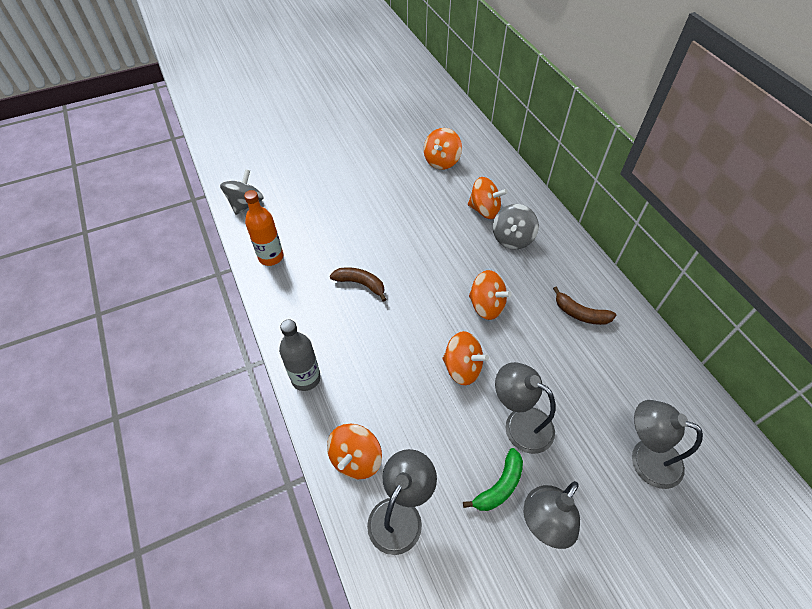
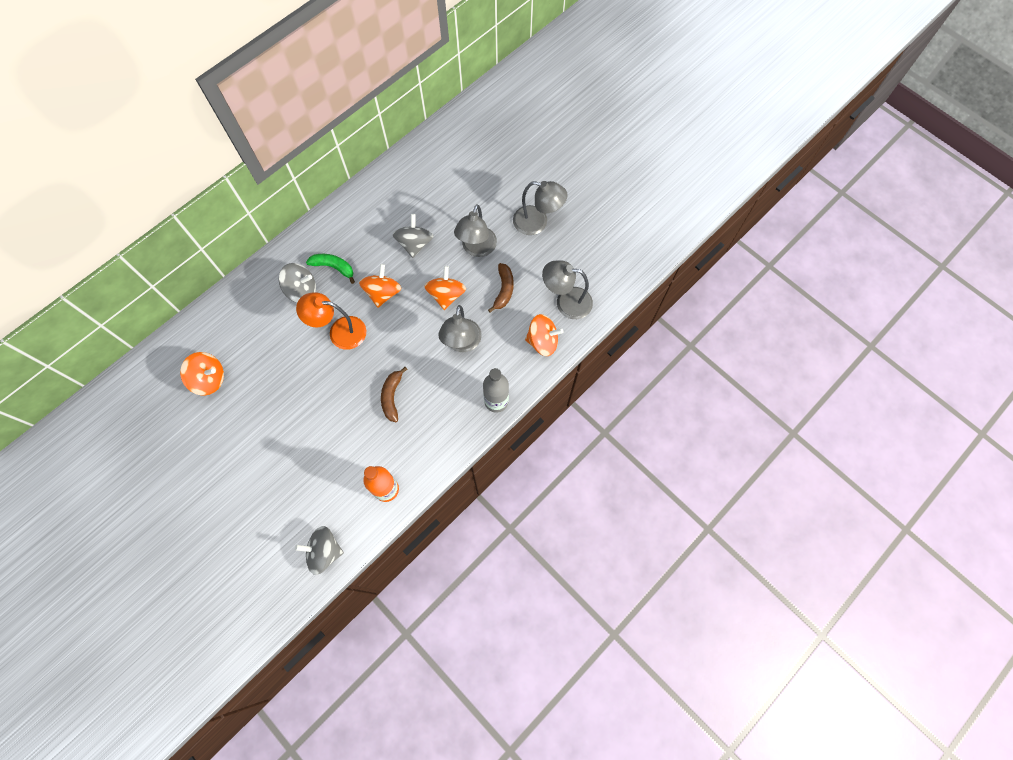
camera: 110 degrees left, 15 degrees up
(452, 258) = (339, 332): none -> orange lamp
(484, 210) = (272, 321): orange spinning top -> none
(499, 486) = (525, 251): green banana -> green banana (334, 267)
(544, 354) = (415, 244): none -> grey spinning top
(580, 314) = (369, 227): brown banana -> brown banana (504, 290)
(645, 458) = (473, 175): grey lamp -> grey lamp (462, 343)

